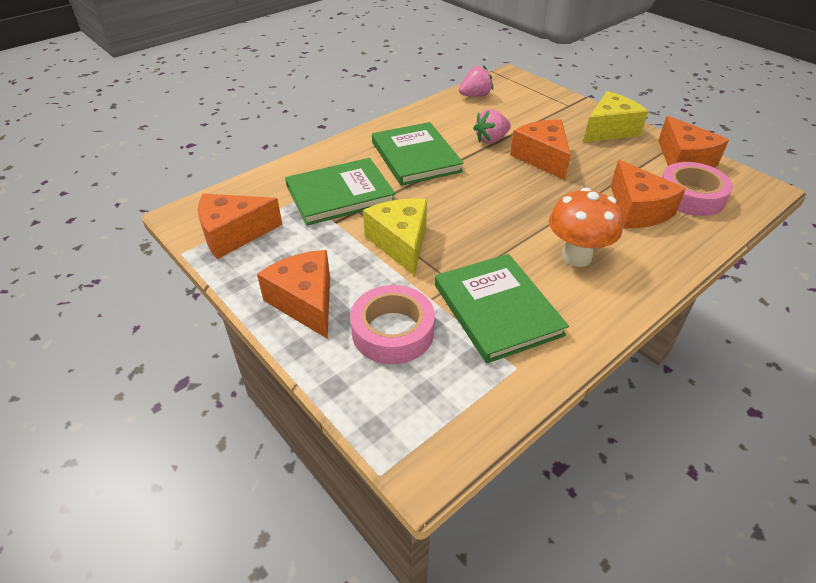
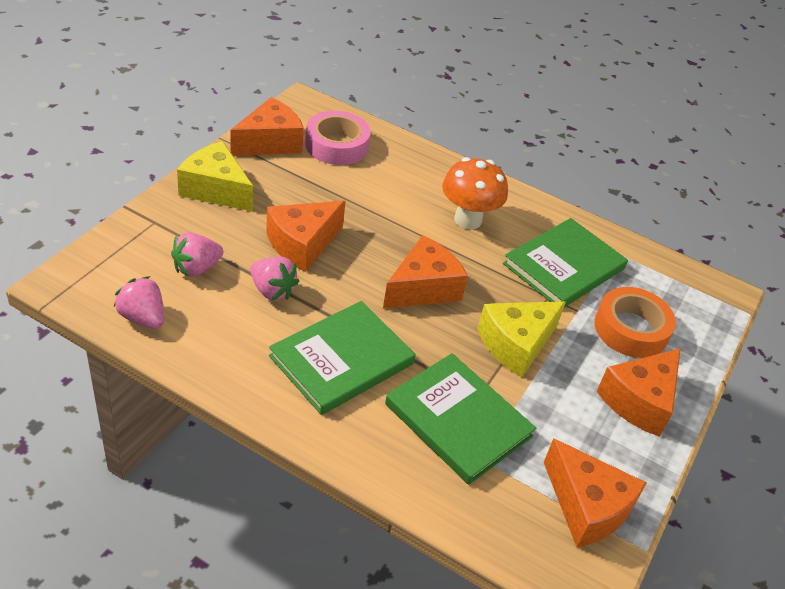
camera: 115 degrees left, 0 degrees up
(393, 331) = (631, 329): pink tape -> orange tape
(518, 115) = (196, 268): none -> pink strawberry
(637, 210) = (376, 179): orange cheese -> orange cheese (423, 288)

